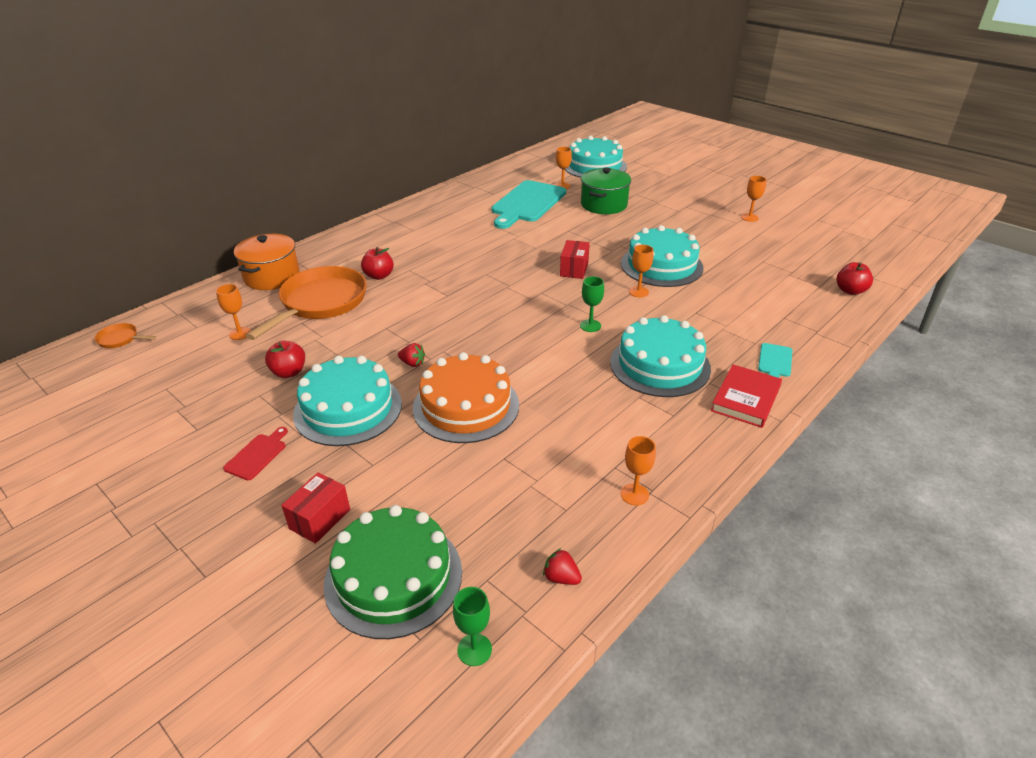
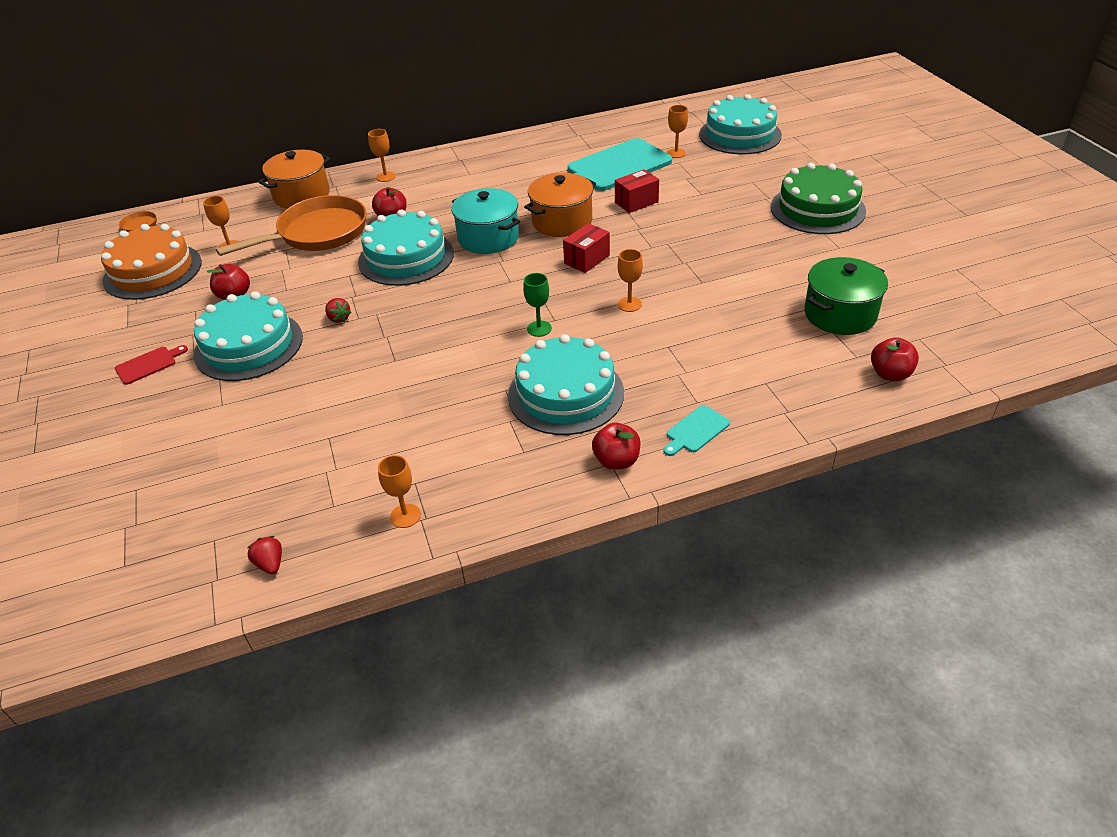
camera: 30 degrees right, 5 degrees up
(320, 519) = (144, 437): red box -> red box (636, 202)
(393, 577) = (151, 507): green cake -> green cake (817, 209)
(466, 406) = (344, 376): orange cake -> orange cake (152, 271)
(474, 649) = (152, 592): green goblet -> none
(479, 272) = (488, 238): none -> turquoise pot
(526, 248) = (562, 221): none -> orange pot
(604, 205) = (699, 187): green pot -> green pot (840, 314)
(661, 265) = (688, 279): turquoise cake -> turquoise cake (406, 257)
(745, 399) = (616, 461): red book -> red apple
(749, 217) = (864, 245): orange goblet -> orange goblet (386, 177)

